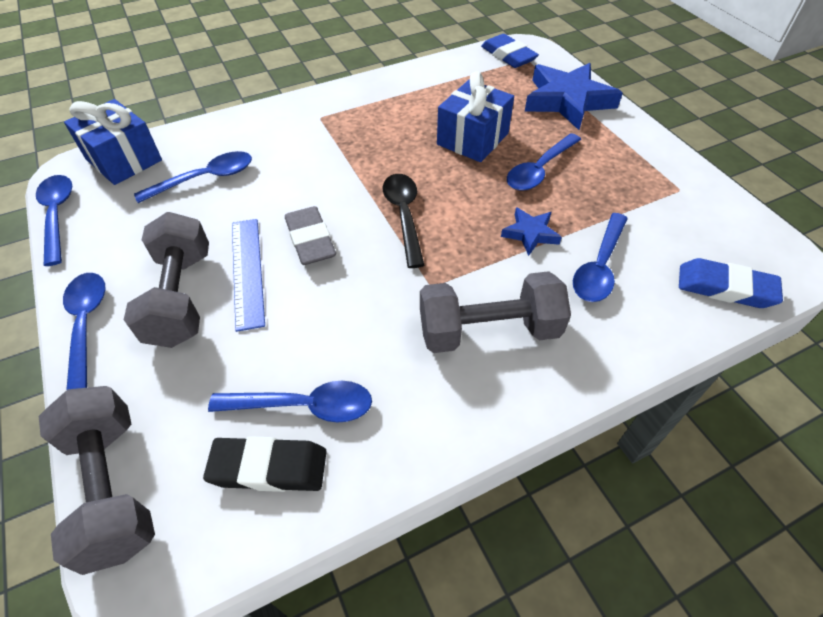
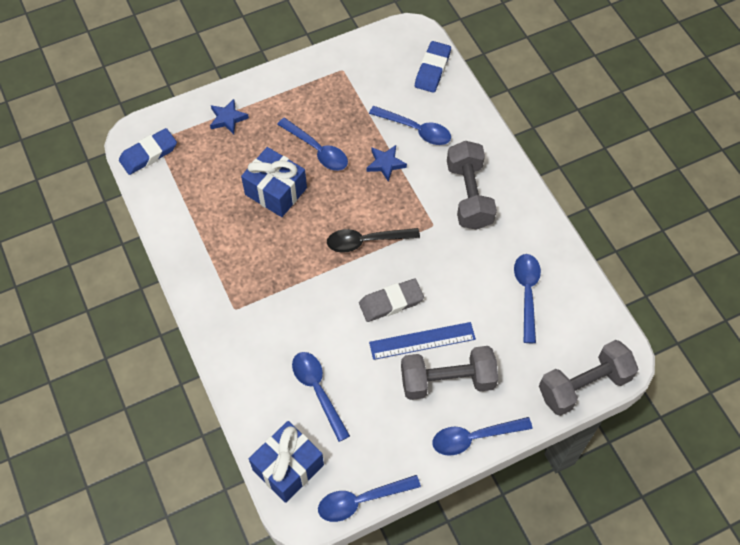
camera: 90 degrees left, 10 degrees up
(269, 467) = (565, 307): black eraser -> none
(568, 101) = (228, 118): blue star -> blue star, size x0.50

